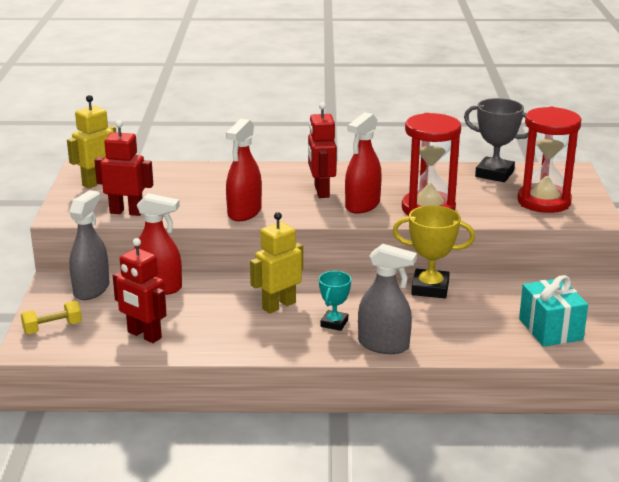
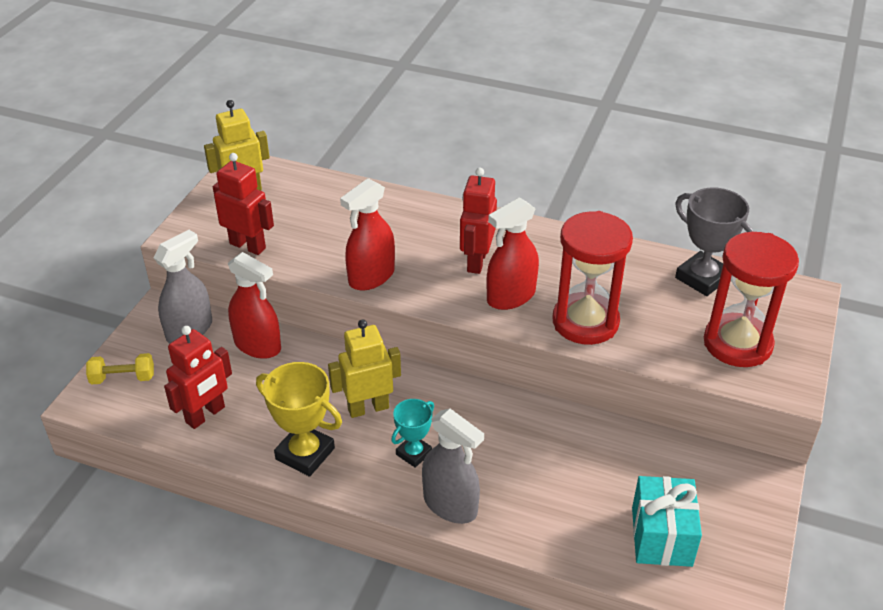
camera: 20 degrees right, 15 degrees up
(144, 335) = (205, 415): red robot -> red robot turned 105 degrees counterclockwise
(430, 288) = (553, 426): yellow trophy -> yellow trophy (305, 454)

